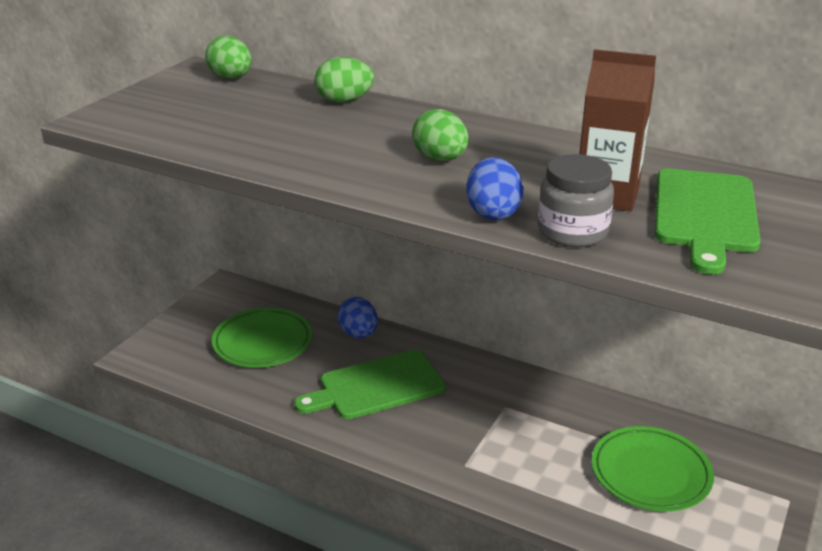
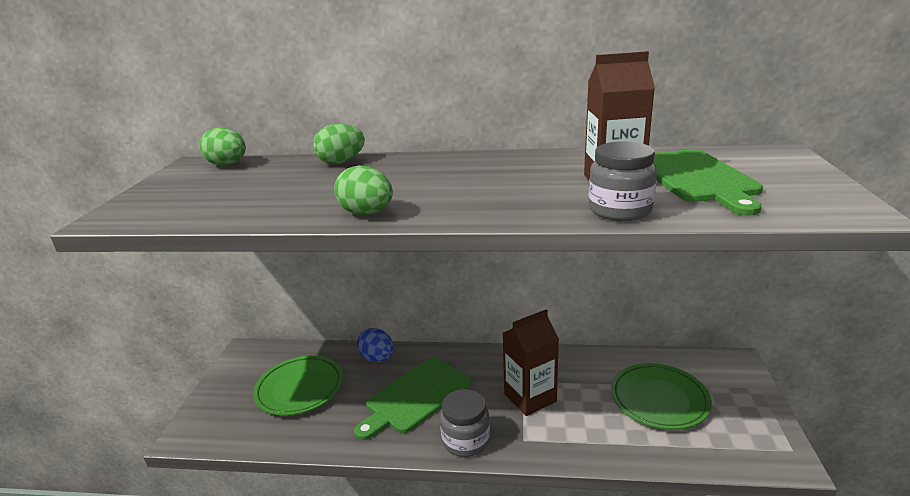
camera: 20 degrees left, 5 degrees down
(403, 446) = (466, 440): none -> grey jar
(440, 159) = (459, 184): green egg -> green egg (366, 213)
(493, 213) = (542, 211): blue egg -> none
(500, 425) = (530, 398): none -> brown carton

